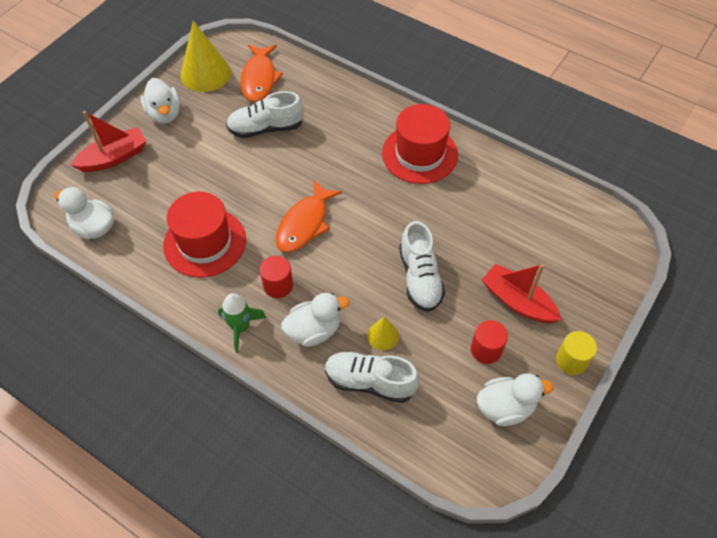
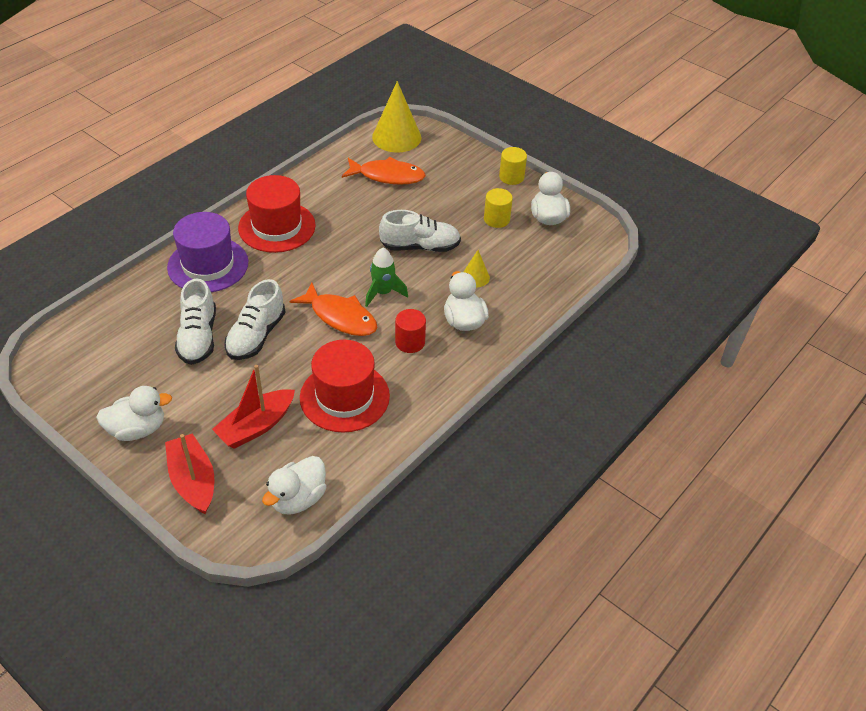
camera: 85 degrees left, 10 degrees down
(205, 73) = (84, 387): yellow cone -> yellow cone (396, 137)
(241, 327) = (453, 373): green rocket -> green rocket (383, 293)
(259, 78) = (116, 337): orange fish -> orange fish (387, 176)
(355, 115) = (208, 265): none -> purple hat
(370, 382) = (519, 290): white shoe -> white shoe (256, 335)
(486, 350) = (496, 219): red cylinder -> yellow cylinder
(517, 301) = (454, 194): red boat -> red boat (256, 426)

